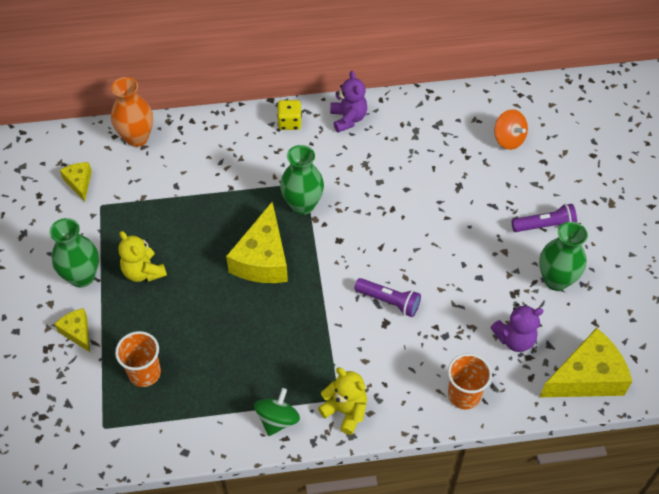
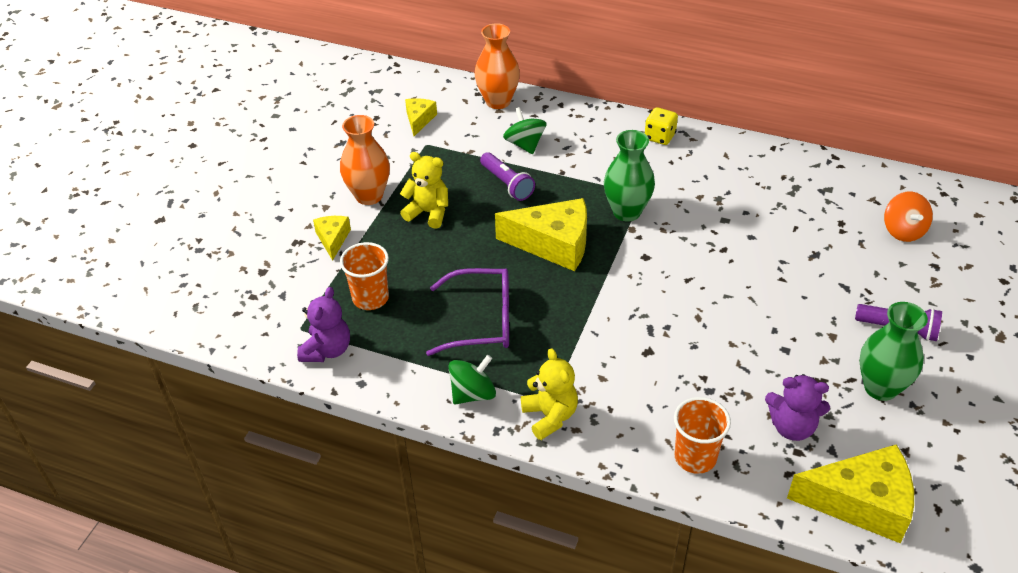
camera: 30 degrees right, 10 degrees down
(82, 276) = (369, 196): green vase -> orange vase
(143, 272) = (428, 212): yellow teddy bear -> yellow teddy bear turned 120 degrees clockwise
(185, 172) = (525, 144): none -> green spinning top
(247, 353) = (482, 321): none -> purple glasses
(262, 259) = (553, 244): yellow cheese -> yellow cheese turned 120 degrees counterclockwise
(348, 119) = (725, 153): purple teddy bear -> purple teddy bear (327, 350)
(389, 301) = (665, 333): purple flashlight -> purple flashlight (507, 184)

